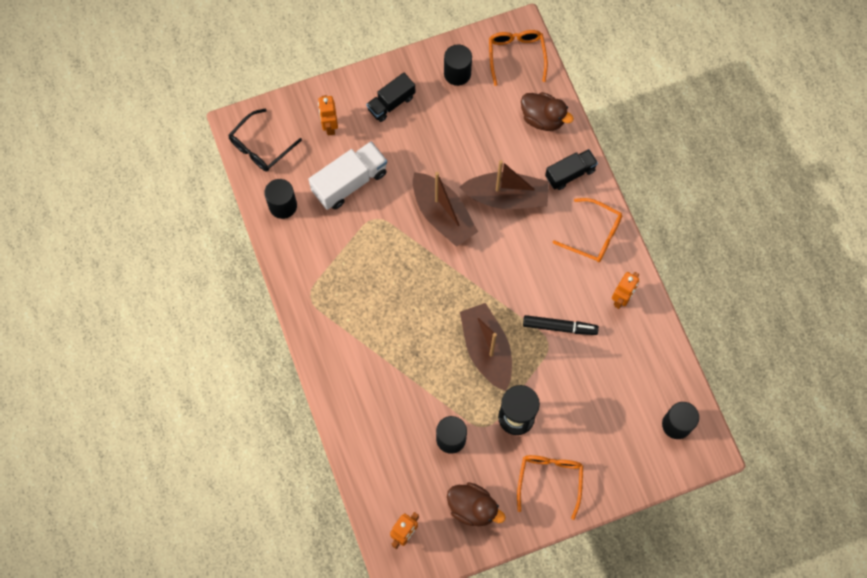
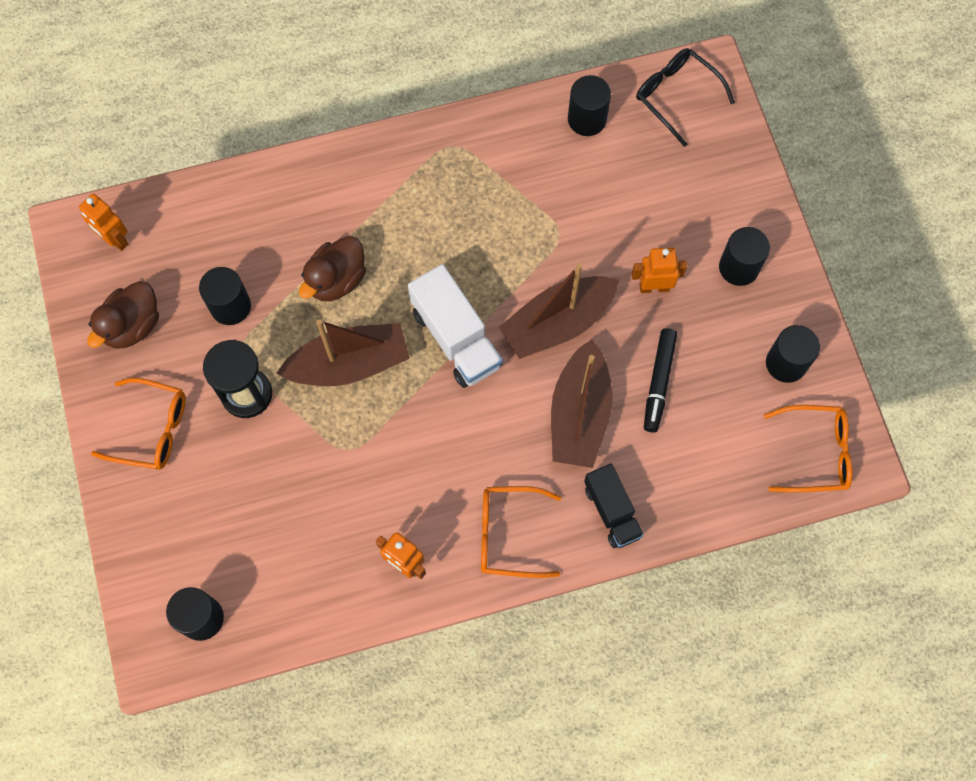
camera: 95 degrees right, 0 degrees up
(330, 126) = (705, 184): orange robot -> orange robot (654, 287)
(349, 182) = (616, 204): white truck -> white truck (456, 338)
(391, 103) = (738, 267): black truck -> black cylinder
(543, 119) = (706, 481): brown duck -> brown duck (336, 280)
(559, 327) = (370, 468): black marker -> black marker (659, 382)
(593, 235) = (509, 534): orange glasses -> orange glasses turned 60 degrees clockwise

